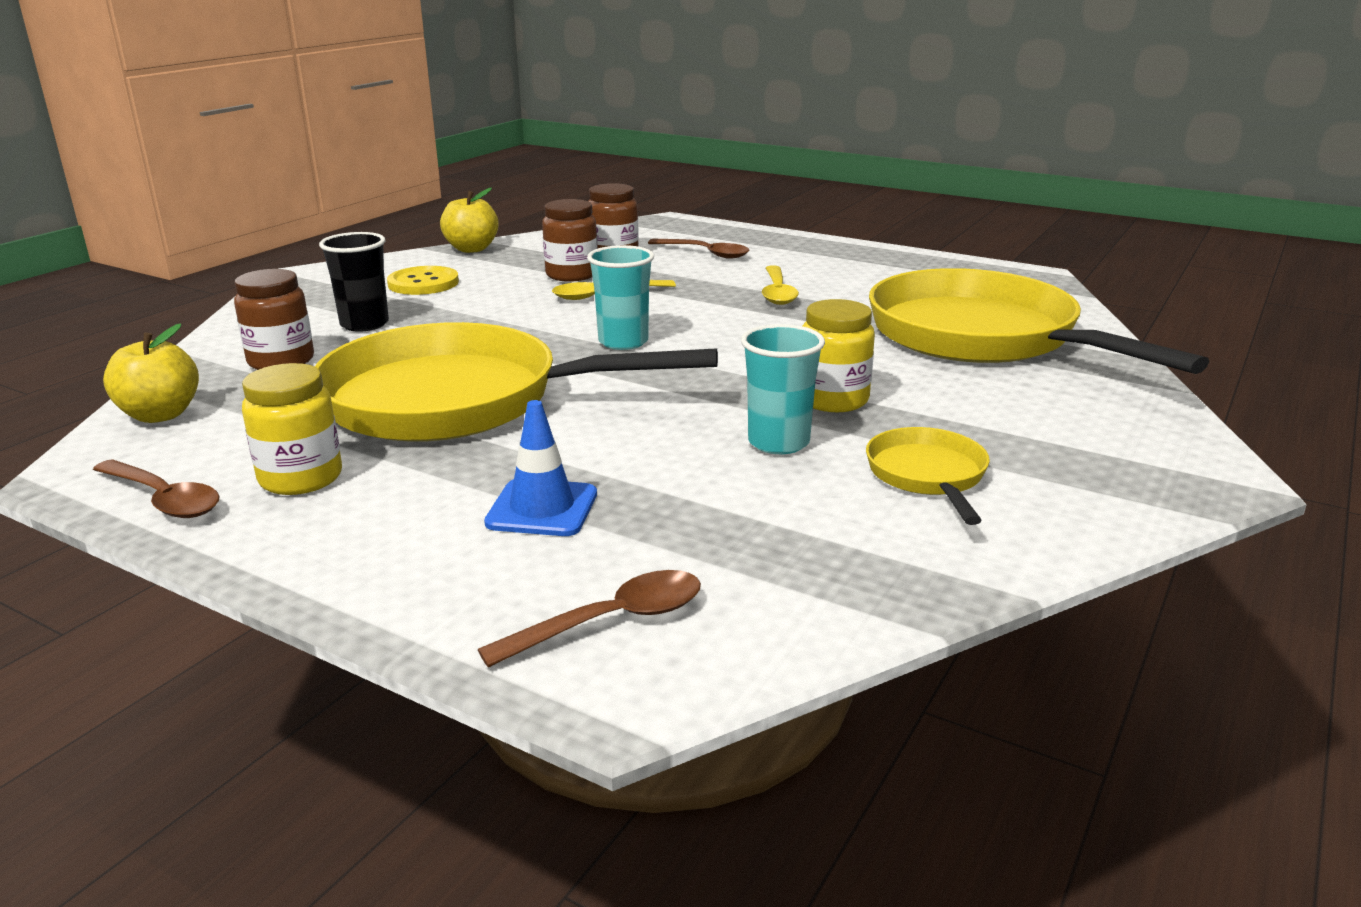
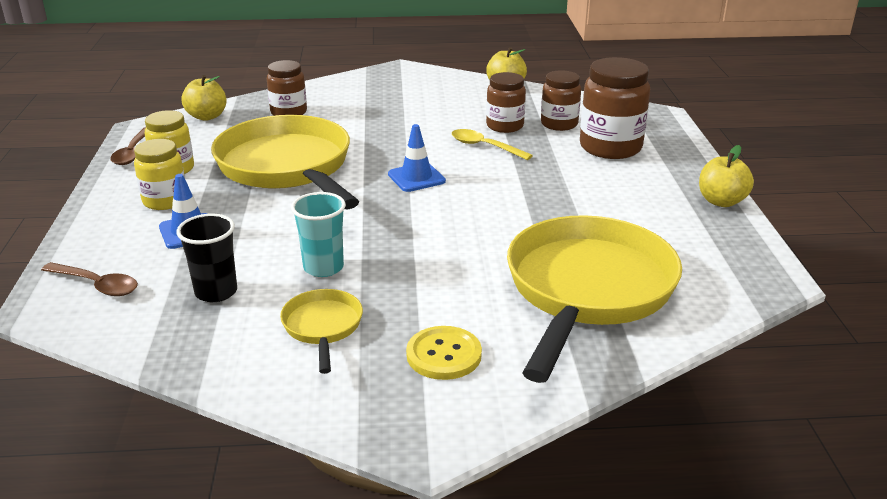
camera: 55 degrees right, 5 degrees up
(364, 324) = (356, 109): black cup -> black cup (216, 292)
(423, 283) = (432, 97): yellow button -> yellow button (444, 355)
(623, 342) = (416, 178): turquoise cup -> blue traffic cone
(705, 253) = (610, 147): brown spoon -> brown jar
(777, 292) = (569, 194): yellow spoon -> none
(833, 400) = (404, 266): yellow jar -> yellow jar (165, 201)
(877, 251) = (721, 201): none -> yellow apple
(928, 476) = (323, 327): yellow pan -> yellow pan turned 60 degrees counterclockwise

